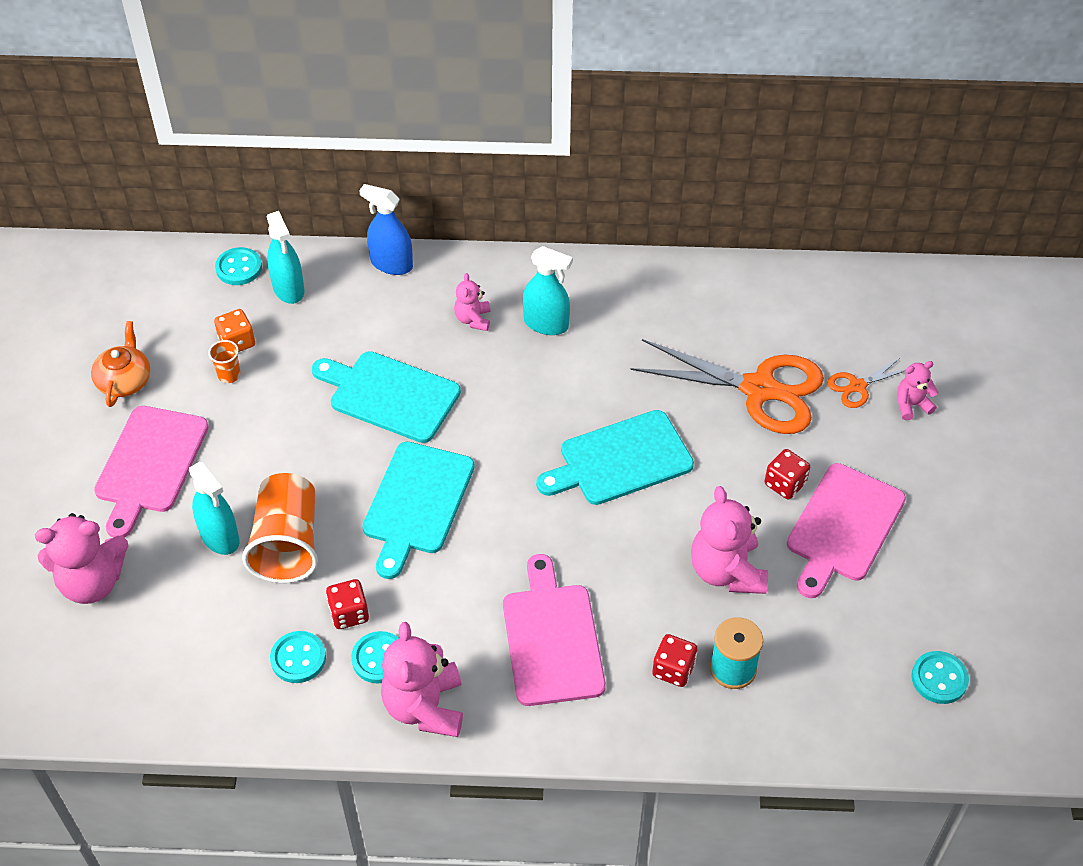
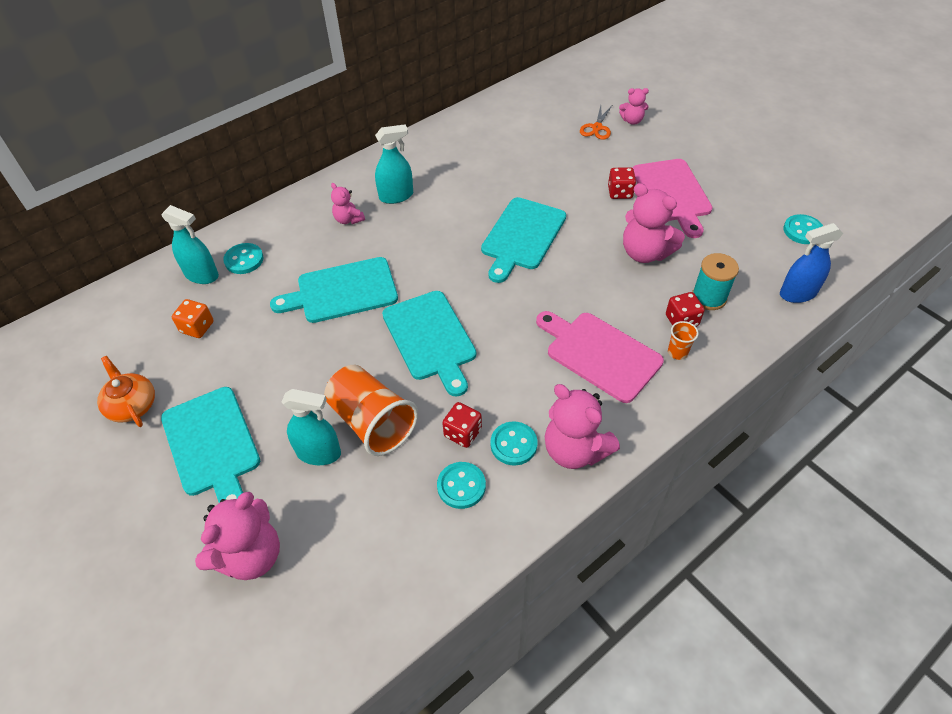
camera: 40 degrees left, 0 degrees up
(150, 464) = (212, 444): pink cutting board -> turquoise cutting board
(229, 375) = (213, 350): orange cup -> orange cup (677, 352)
(239, 268) = (149, 284): turquoise button -> turquoise button (244, 260)
(391, 264) = (260, 221): blue spray bottle -> blue spray bottle (797, 293)
(759, 389) = (551, 158): orange scissors -> none
(911, 405) = (632, 121): pink teddy bear -> pink teddy bear turned 120 degrees counterclockwise

